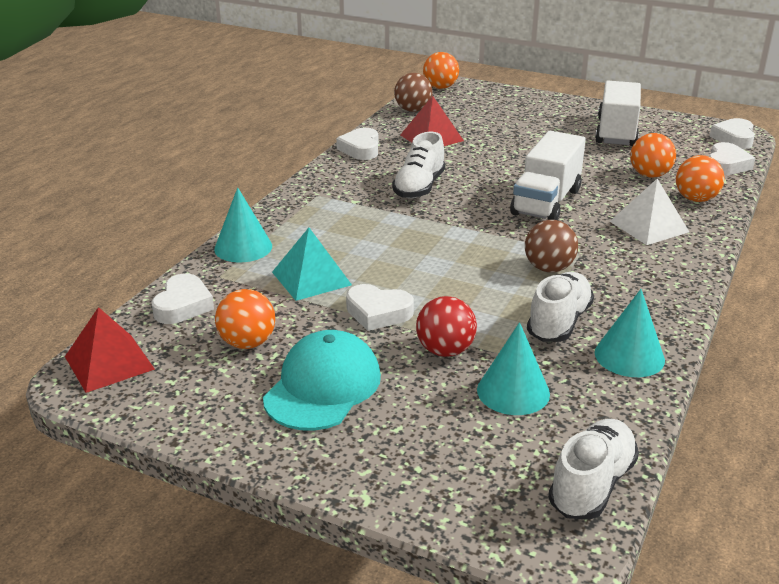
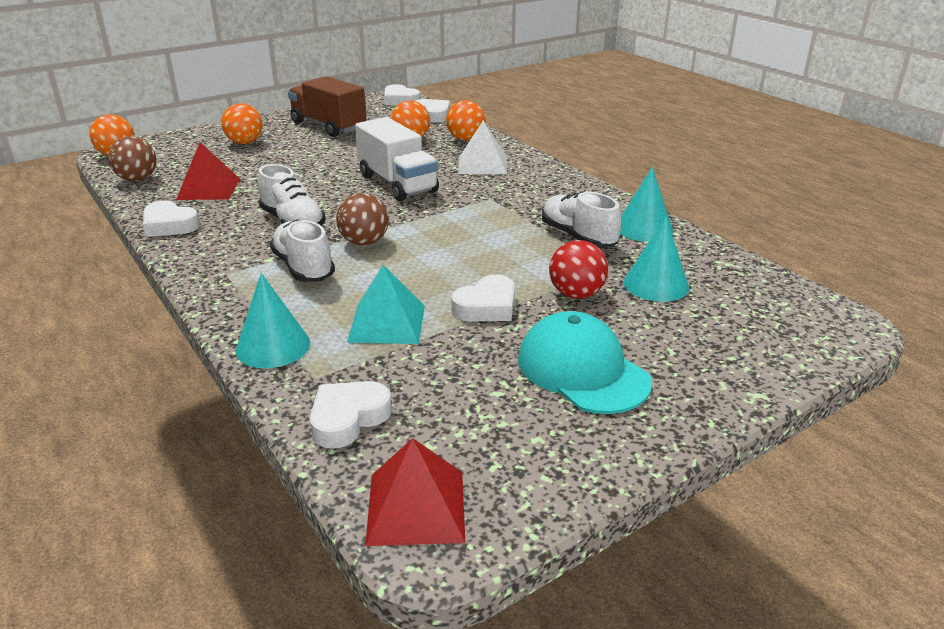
camera: 60 degrees left, 0 degrees up
(183, 305) = (348, 418): white heart -> white heart turned 90 degrees counterclockwise
(247, 343) = (468, 394): orange ball -> orange ball (245, 142)
(548, 268) = (498, 216): brown ball -> brown ball (364, 242)
(592, 485) = (787, 293): white shoe -> white shoe (304, 268)
(616, 132) = (328, 126): white truck -> brown truck

